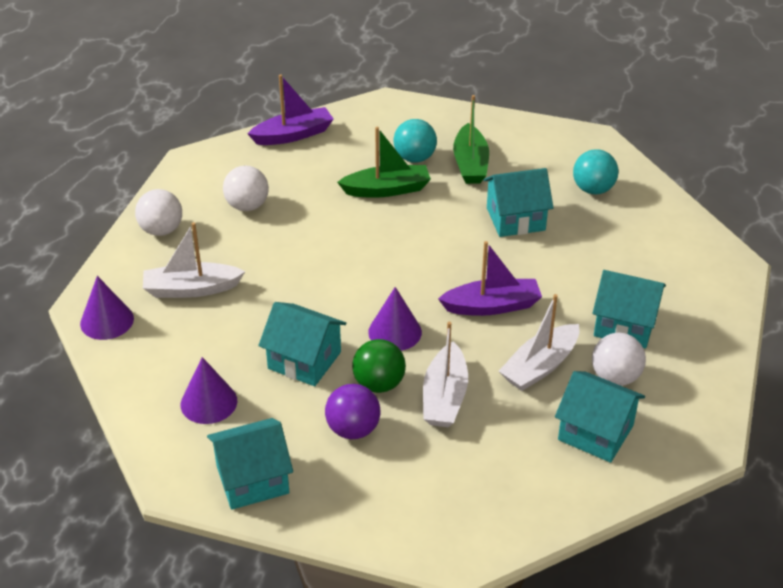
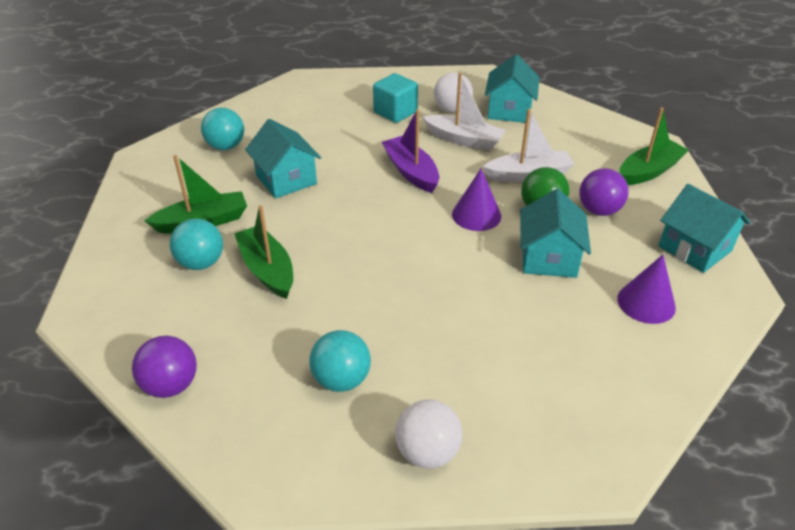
camera: 110 degrees left, 0 degrees up
(107, 321) = (612, 435): purple cone -> none
(191, 289) = (512, 376): white boat -> none
(247, 206) = (341, 380): white ball -> turquoise ball
(293, 135) = (171, 385): purple boat -> purple ball
(401, 512) = (649, 171): none -> green boat
(624, 325) = (395, 112): turquoise house -> turquoise cube

